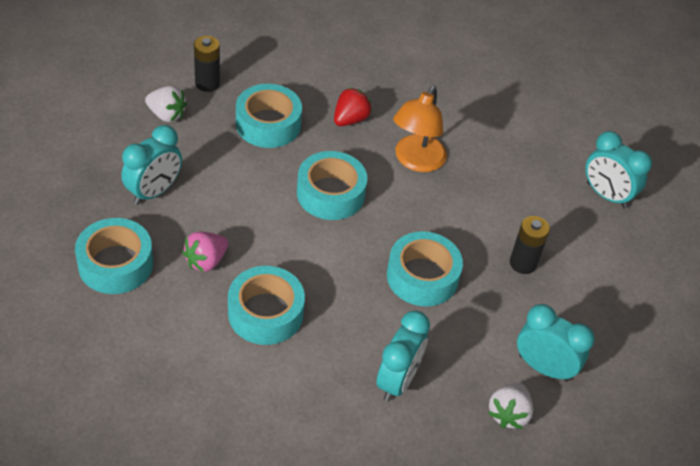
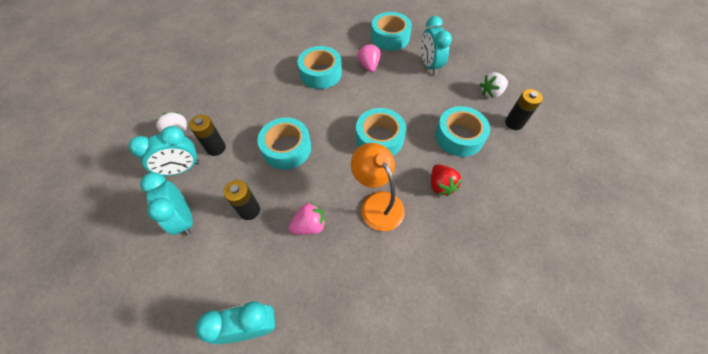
camera: 130 degrees right, 10 degrees up
(397, 380) = (240, 101): turquoise clock -> turquoise clock (184, 219)
(487, 353) = (216, 148): none -> black battery
(489, 203) = (310, 225): none -> pink strawberry

